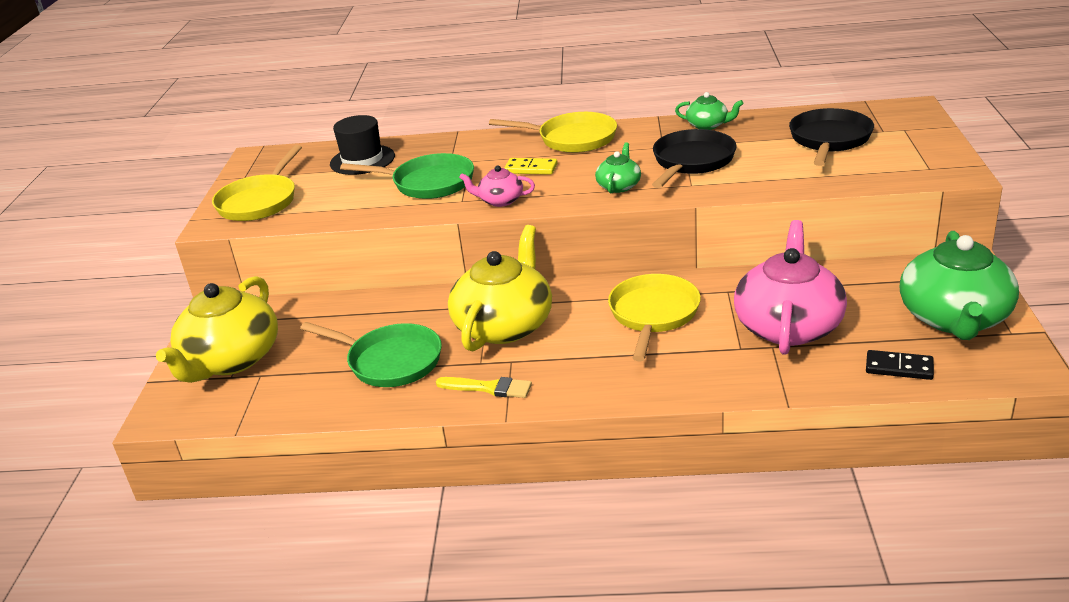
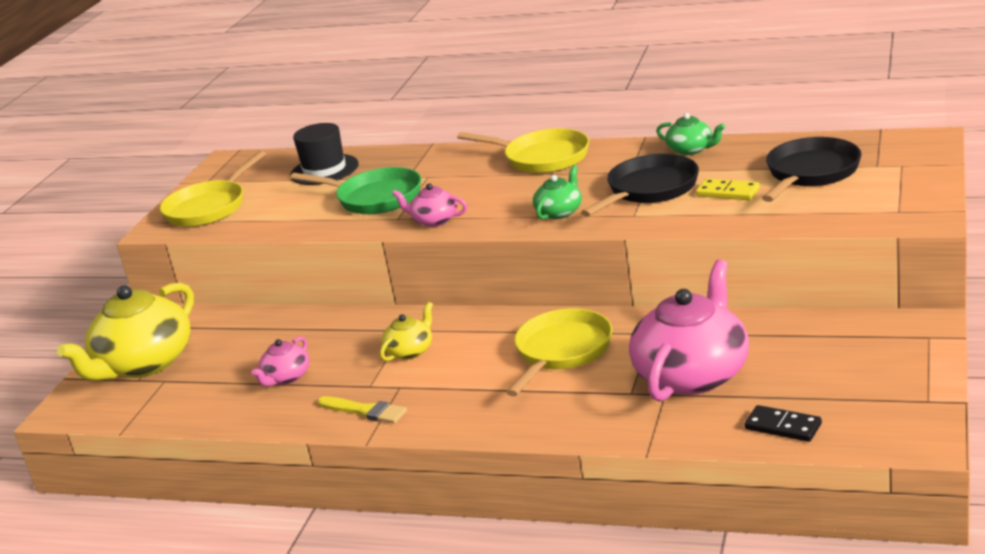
camera: 15 degrees right, 5 degrees down
(390, 361) = (286, 377): green pan -> pink teapot
(504, 325) = (410, 351): yellow teapot -> yellow teapot, size x0.47
(531, 169) = (482, 188): yellow domino -> yellow domino (728, 192)
(954, 318) = (874, 380): green teapot -> none

